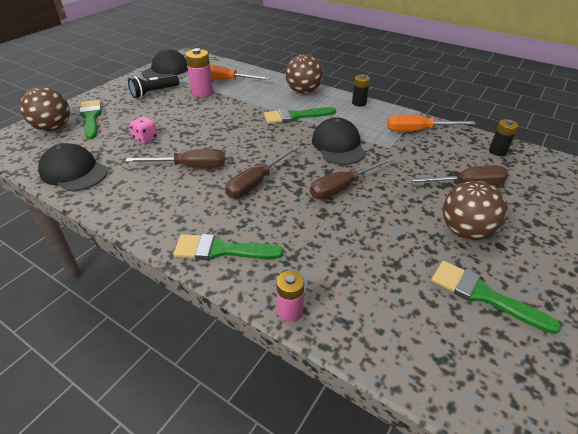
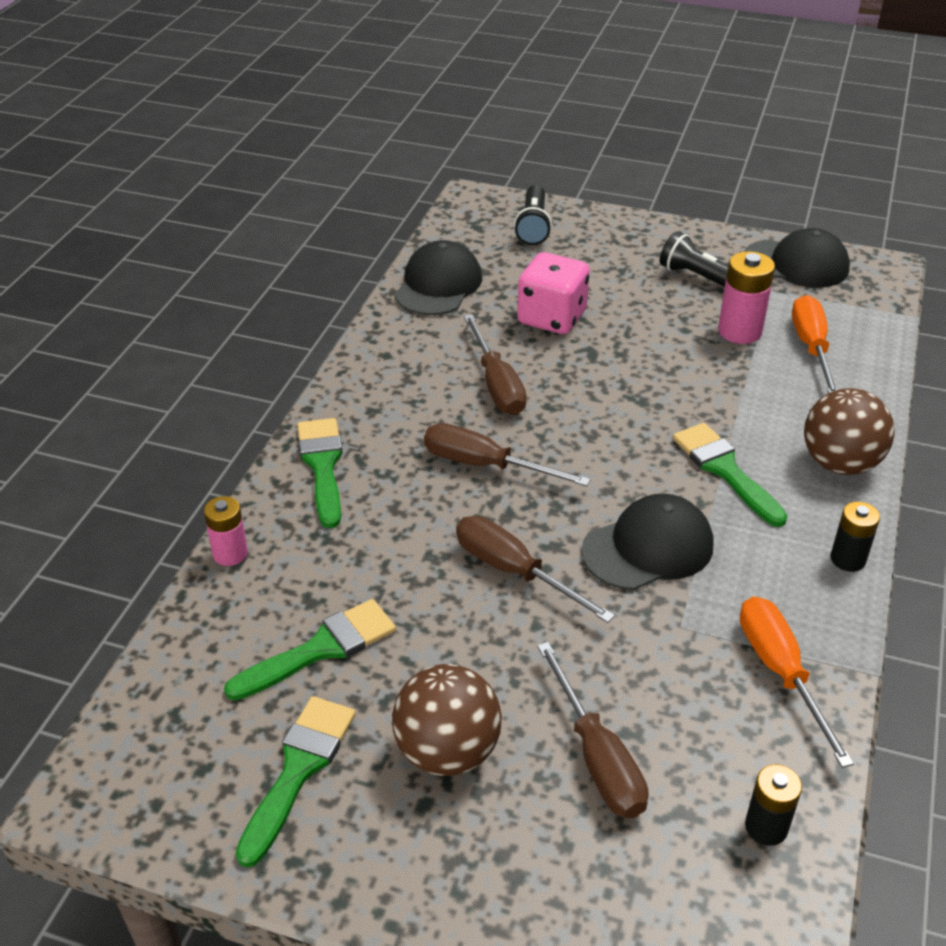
camera: 75 degrees right, 0 degrees up
(53, 128) = (533, 226): brown ball -> black flashlight
(91, 117) = (582, 246): green brush -> green brush (321, 649)
(146, 138) = (552, 318): pink dice -> pink dice, size x1.80

